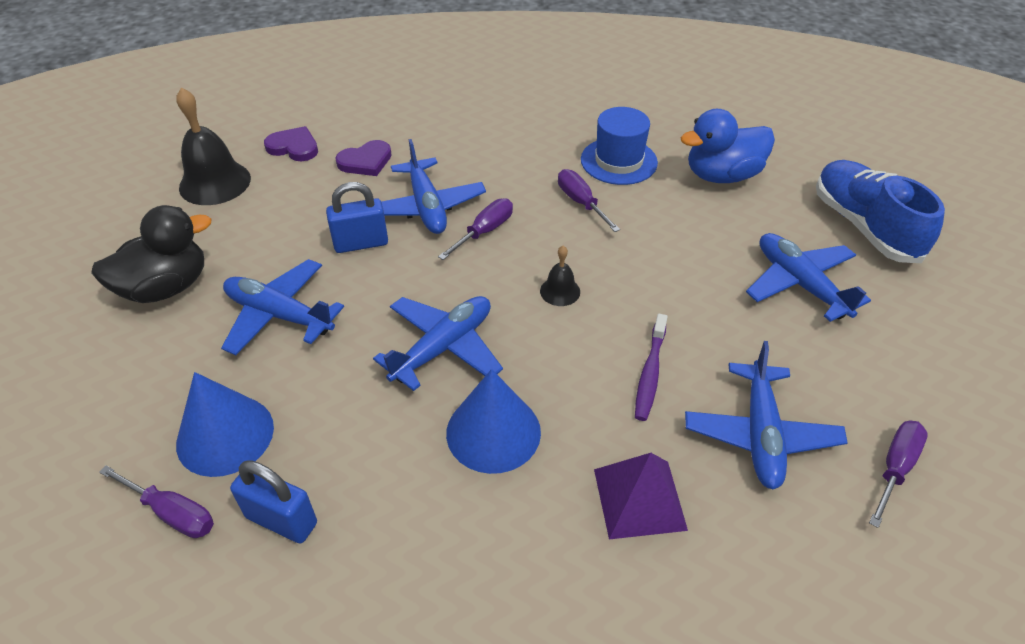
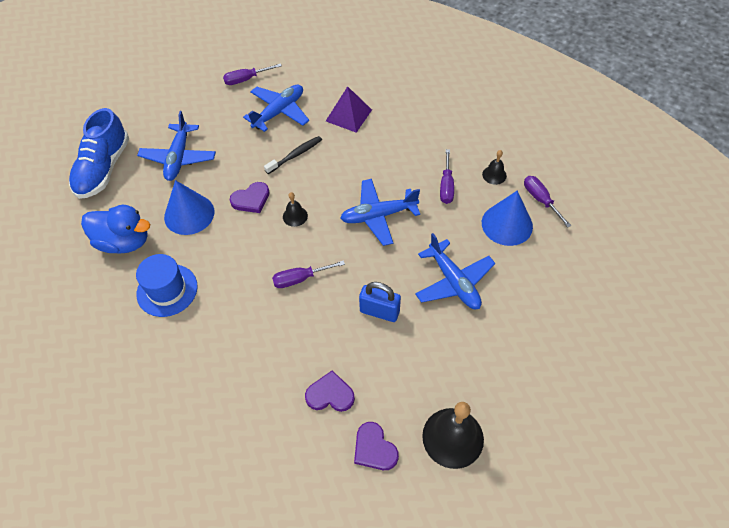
camera: 145 degrees left, 10 degrees up
(166, 287) = (515, 341): black duck -> none
(281, 520) = (494, 175): blue padlock -> black bell
(426, 207) = (319, 320): blue plane -> none
(493, 432) = (385, 165): blue cone -> blue cone (189, 214)
(581, 203) = (225, 269): purple screwdriver -> purple screwdriver (446, 186)
(639, 282) = (251, 199): none -> purple heart
(650, 373) = (295, 155): purple toothbrush -> black toothbrush

